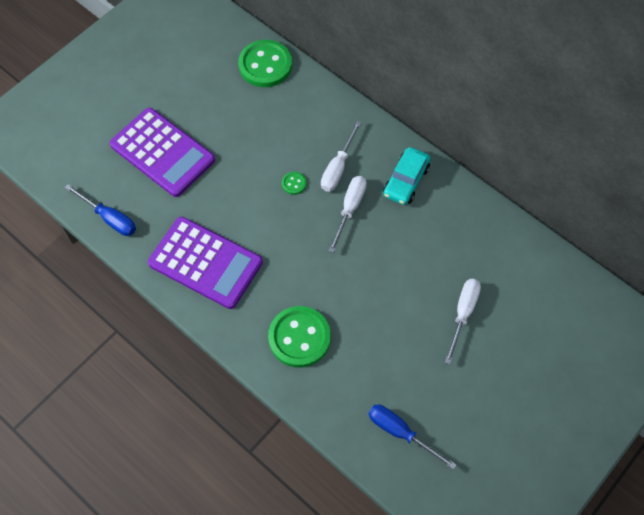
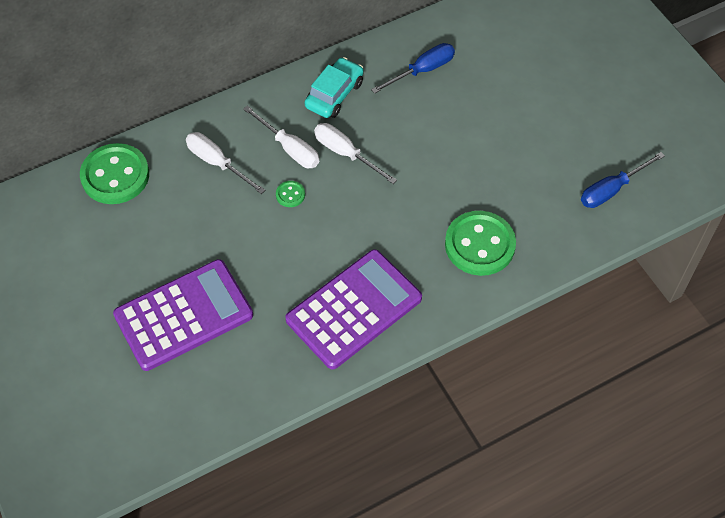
camera: 70 degrees left, 5 degrees down
(109, 218) = (249, 397): blue screwdriver -> blue screwdriver (422, 70)
(406, 181) = (334, 94): turquoise car -> turquoise car turned 105 degrees counterclockwise
(463, 314) = (504, 98): white screwdriver -> white screwdriver (217, 163)

